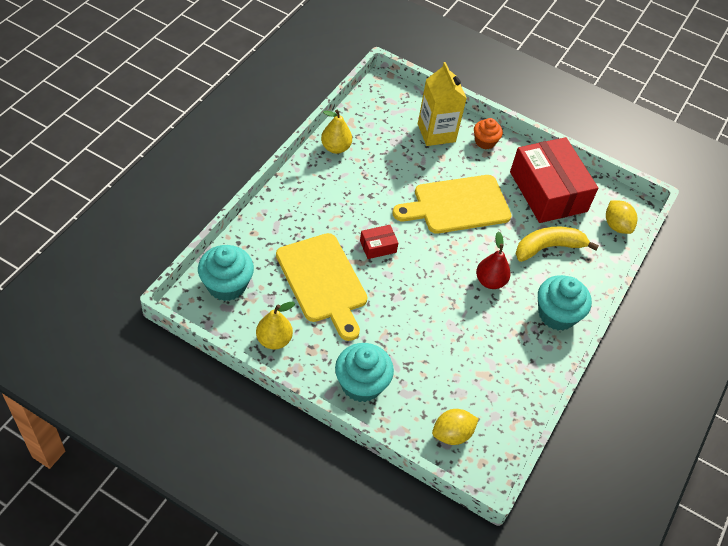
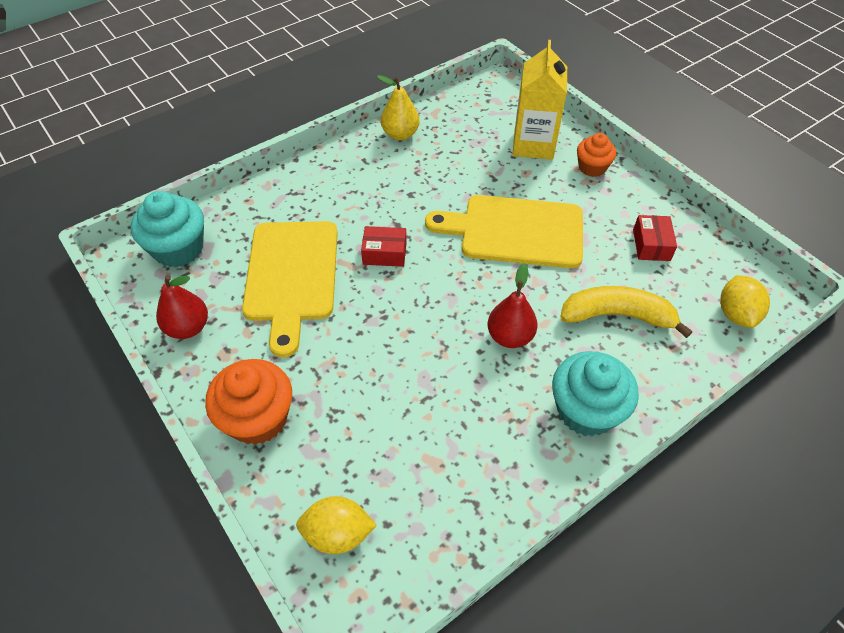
camera: 30 degrees right, 0 degrees up
(274, 340) = (188, 328): yellow pear -> red pear
(361, 384) = (258, 418): turquoise cupcake -> orange cupcake
(548, 191) = (651, 245): red box -> red box, size x0.42

